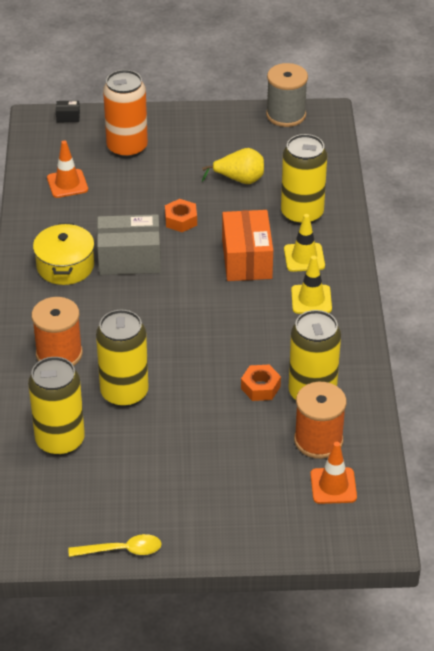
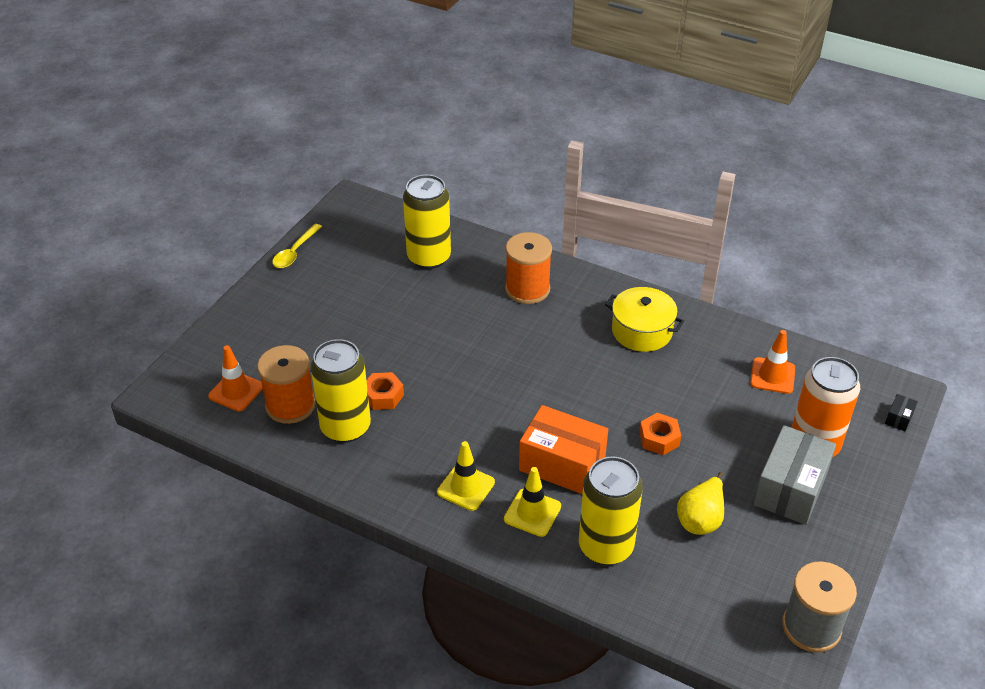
camera: 120 degrees right, 0 degrees up
(124, 393) = (449, 310): yellow can -> none
(129, 259) = (623, 377): grey box -> grey box (790, 489)

